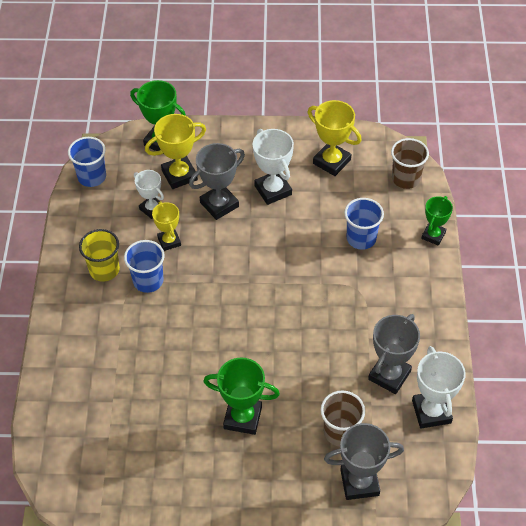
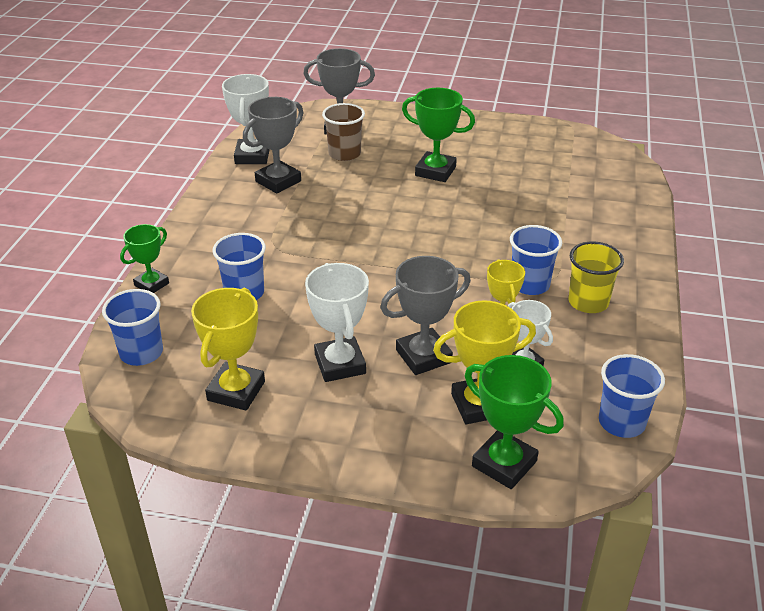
camera: 170 degrees left, 15 degrees down
(331, 162) = (236, 391): yellow trophy -> yellow trophy turned 60 degrees clockwise
(406, 178) = (141, 353): brown cup -> blue cup

